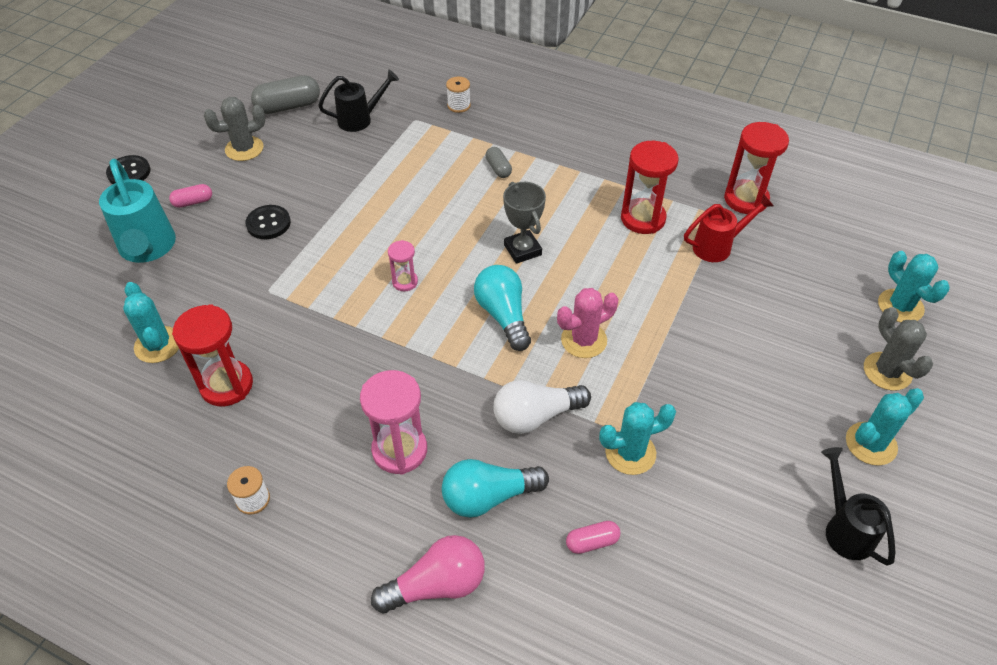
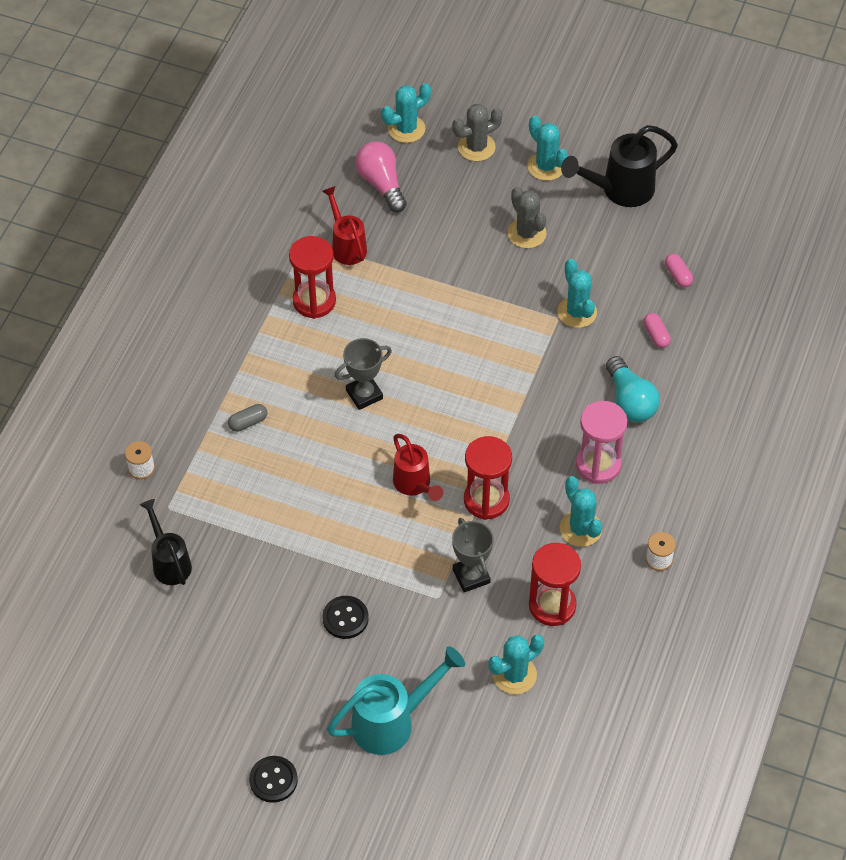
camera: 95 degrees left, 5 degrees up
(193, 202) = (318, 699): pink capsule -> pink capsule (678, 275)
(244, 149) = (226, 670): grey cactus -> grey cactus (526, 233)
(284, 319) = (471, 576): none -> grey trophy
(288, 106) = (147, 641): grey capsule -> none
(316, 422) = (580, 529): none -> turquoise cactus
(405, 282) = (414, 485): pink hourglass -> red watering can
(437, 585) = (706, 427): pink light bulb -> pink light bulb (381, 184)
(503, 315) = (447, 404): turquoise light bulb -> none
(535, 416) = (552, 375): white light bulb -> none
(584, 340) = (468, 344): pink cactus -> none
(746, 199) = (282, 221): red hourglass -> red hourglass (486, 500)
(844, 528) = (619, 190): black watering can -> black watering can, size x1.50

